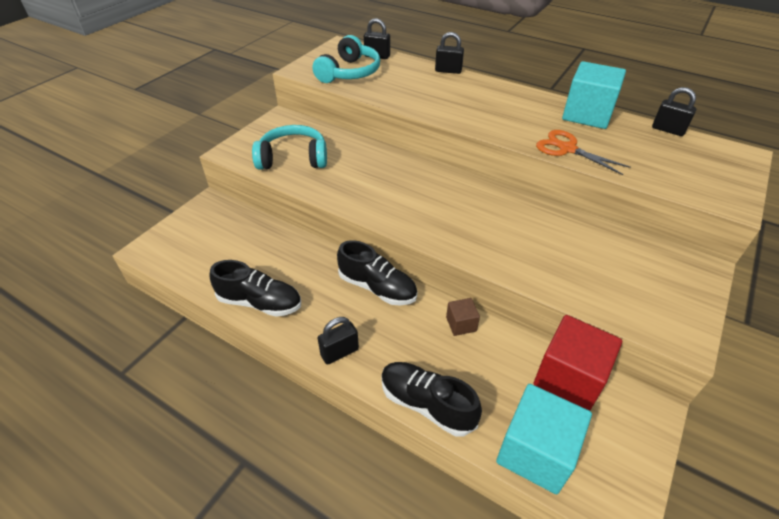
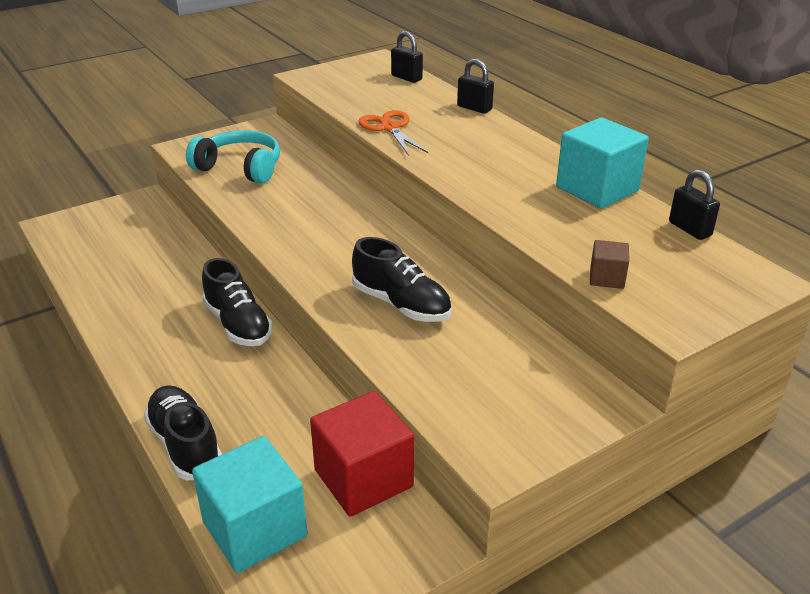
camera: 25 degrees right, 10 degrees down
(260, 302) = (110, 302): black shoe -> black shoe (401, 304)
(339, 352) = (144, 370): black padlock -> none
(349, 72) = (355, 88): turquoise headphones -> none
(461, 324) = (294, 386): brown cube -> brown cube (606, 278)
(567, 149) = (523, 217): orange scissors -> orange scissors (389, 128)

